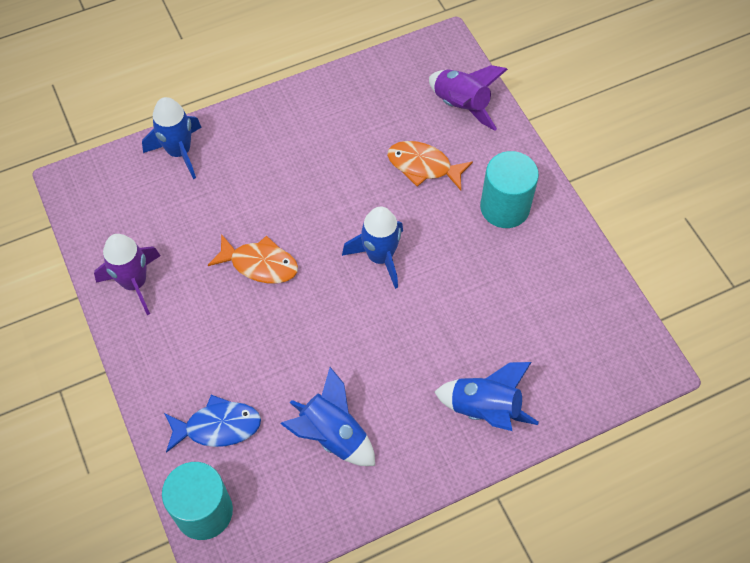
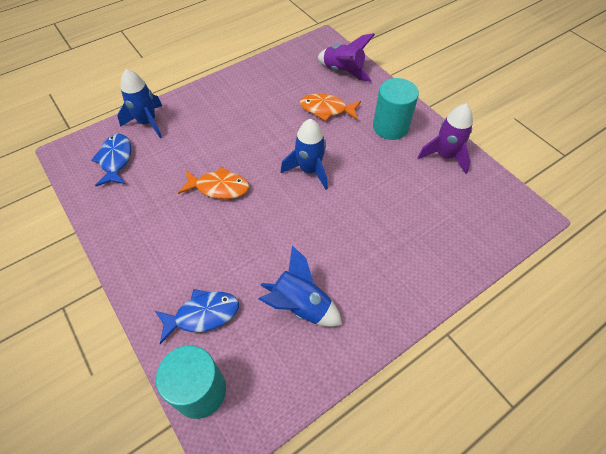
camera: 10 degrees left, 5 degrees down
(133, 203) = (116, 160): none -> blue fish
(134, 283) = (121, 214): purple rocket -> purple rocket (445, 156)
(484, 409) = (417, 265): blue rocket -> none

